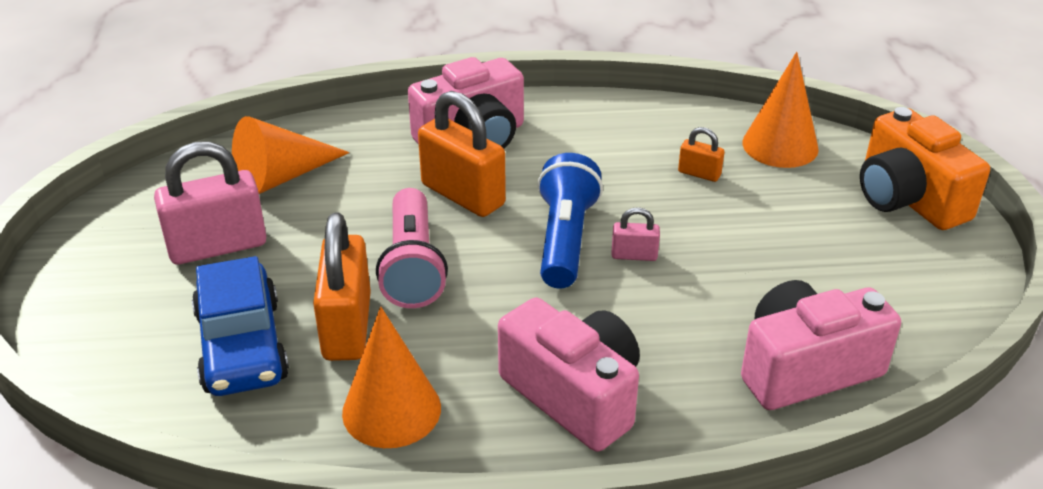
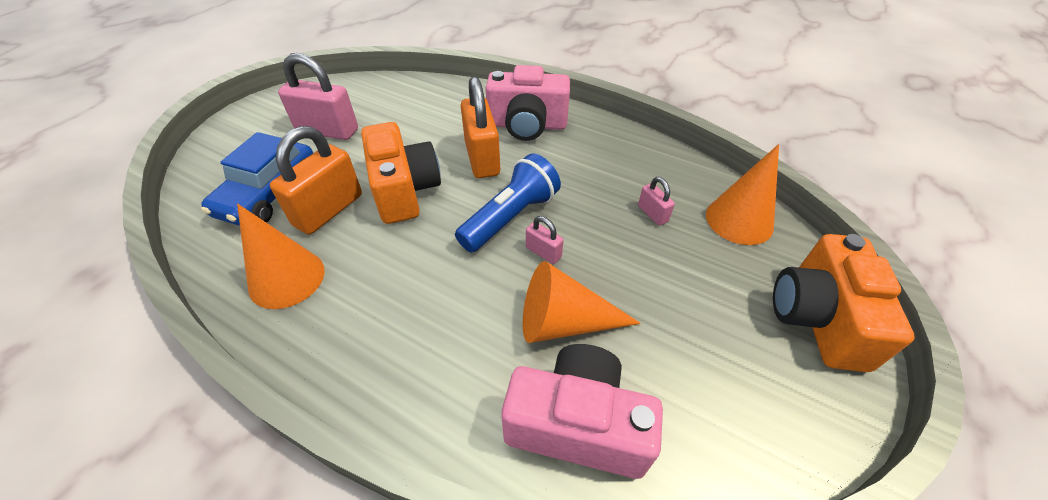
camera: 35 degrees right, 10 degrees up
(281, 177) = (401, 106): orange cone -> orange cone (564, 322)
(412, 266) = (404, 190): pink flashlight -> orange camera
(574, 395) = (393, 336): pink camera -> none
(699, 173) = (652, 214): orange padlock -> pink padlock

